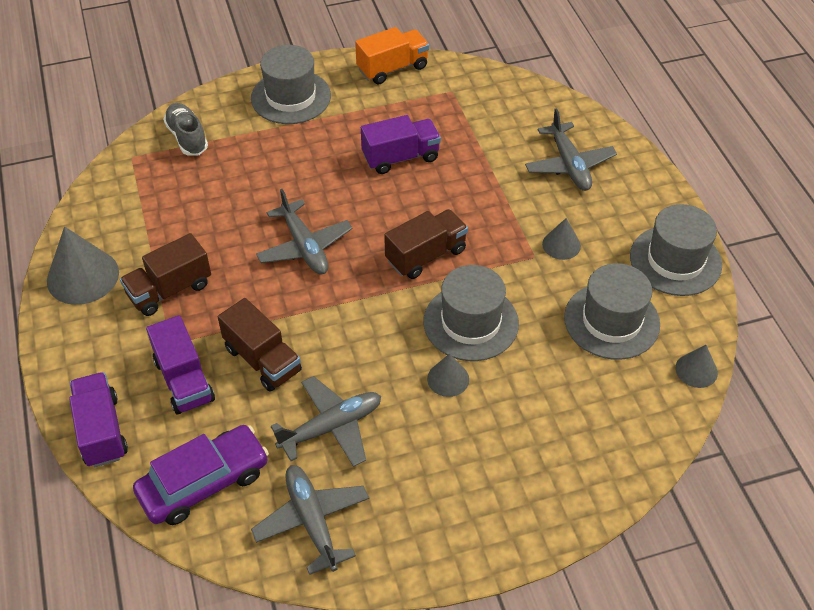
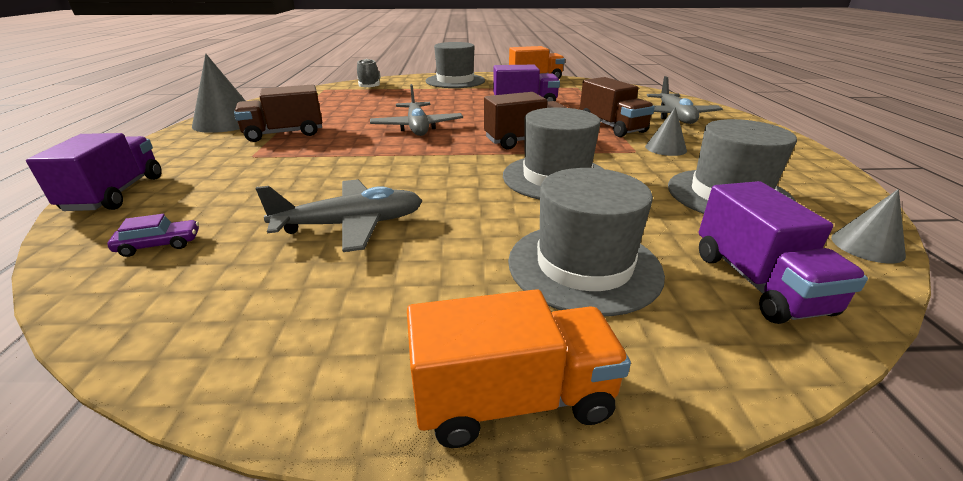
camera: 15 degrees right, 20 degrees down
(184, 380) = (235, 176): purple truck -> purple truck (758, 283)
(204, 483) = (159, 245): purple car -> purple car, size x0.43
(262, 360) = (323, 174): brown truck -> brown truck (611, 127)
(312, 521) = (245, 305): grey plane -> none
(448, 379) = (514, 209): grey cone -> none
(493, 546) = (513, 399): none -> orange truck
(675, 260) = (801, 168): grey hat -> grey hat (584, 266)

